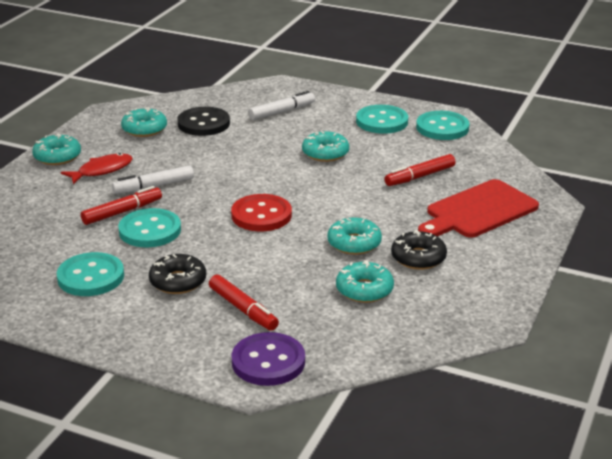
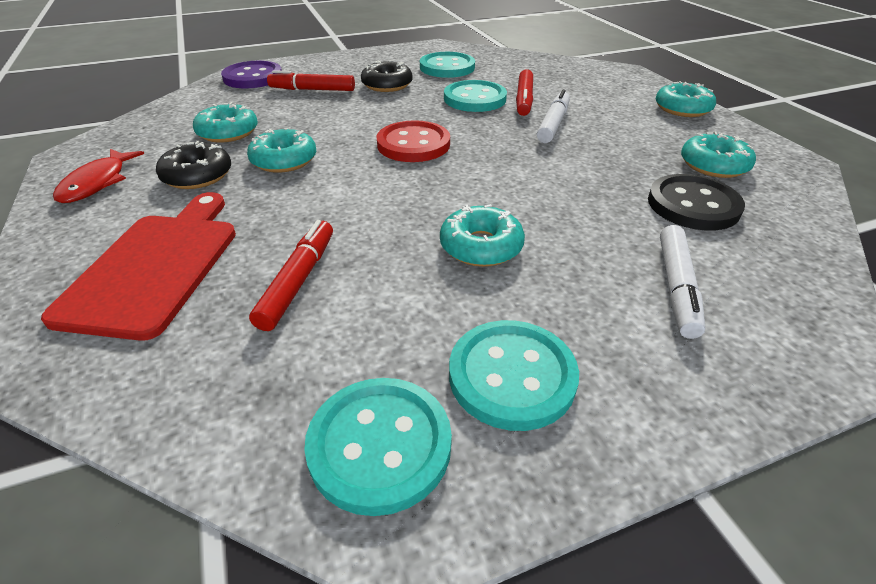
camera: 135 degrees right, 10 degrees up
(102, 170) = (622, 115): red fish -> red fish (98, 183)

